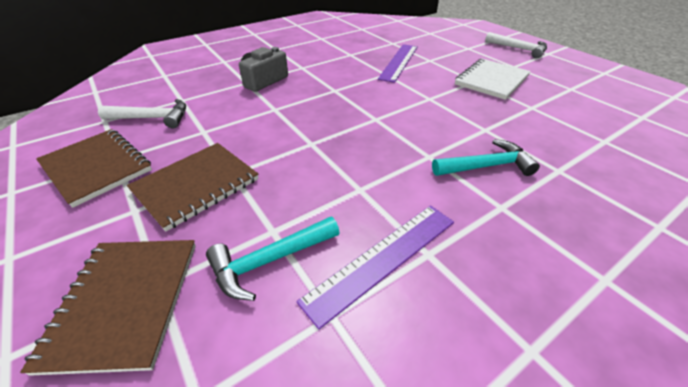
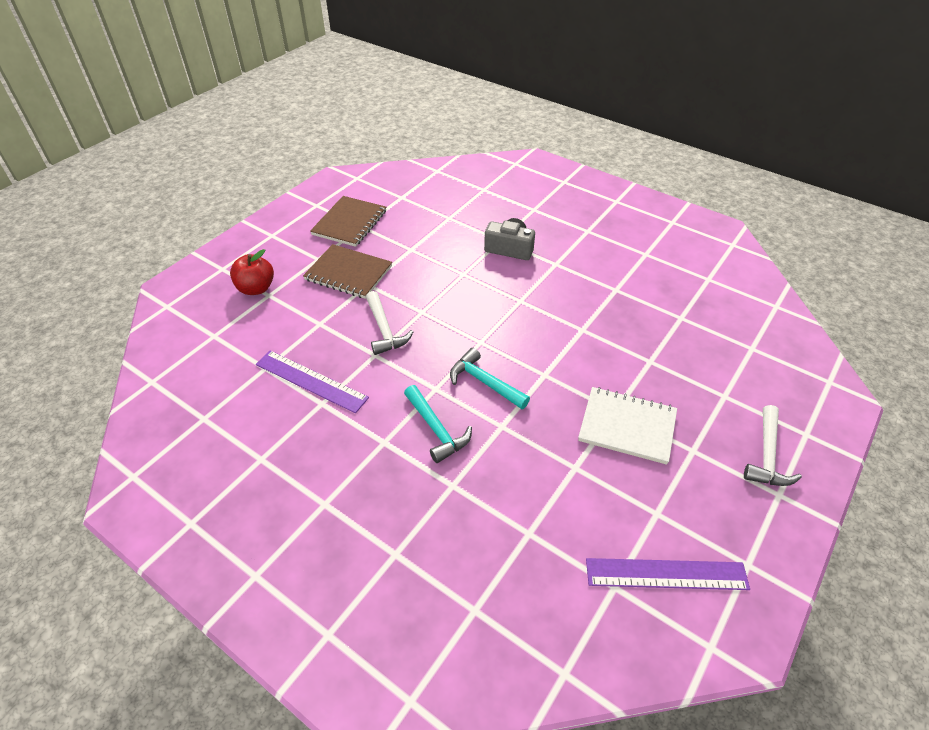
camera: 70 degrees right, 5 degrees up
(125, 302) = (256, 288): brown notebook -> red apple
(153, 118) = (415, 216): white hammer -> white hammer (384, 330)
(270, 261) = (295, 330): turquoise hammer -> turquoise hammer (484, 382)
(399, 62) = (623, 334): purple ruler -> purple ruler (666, 574)

